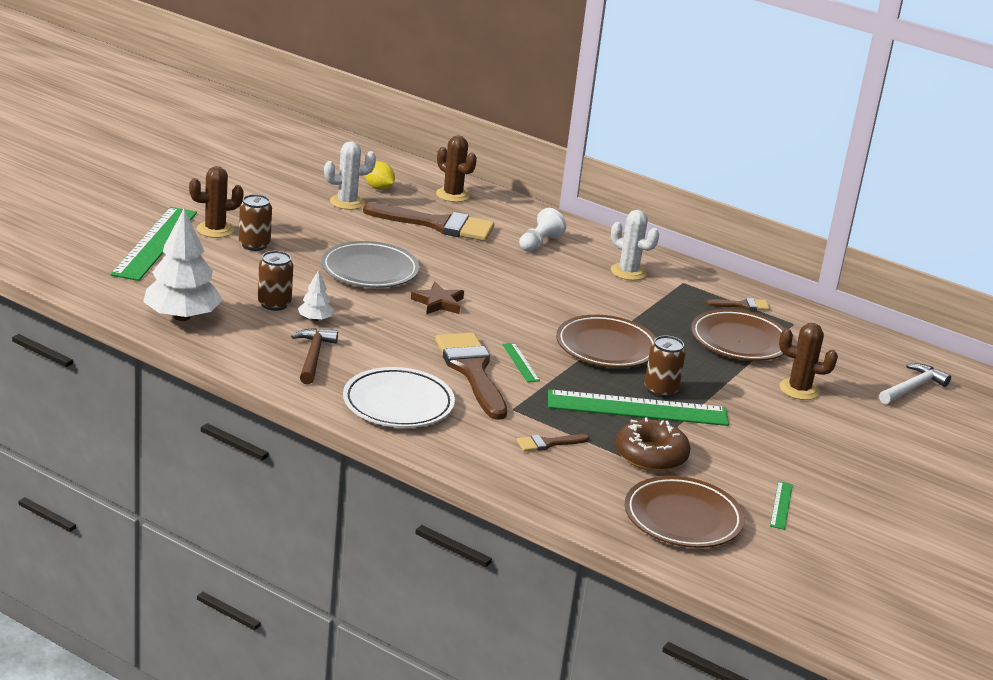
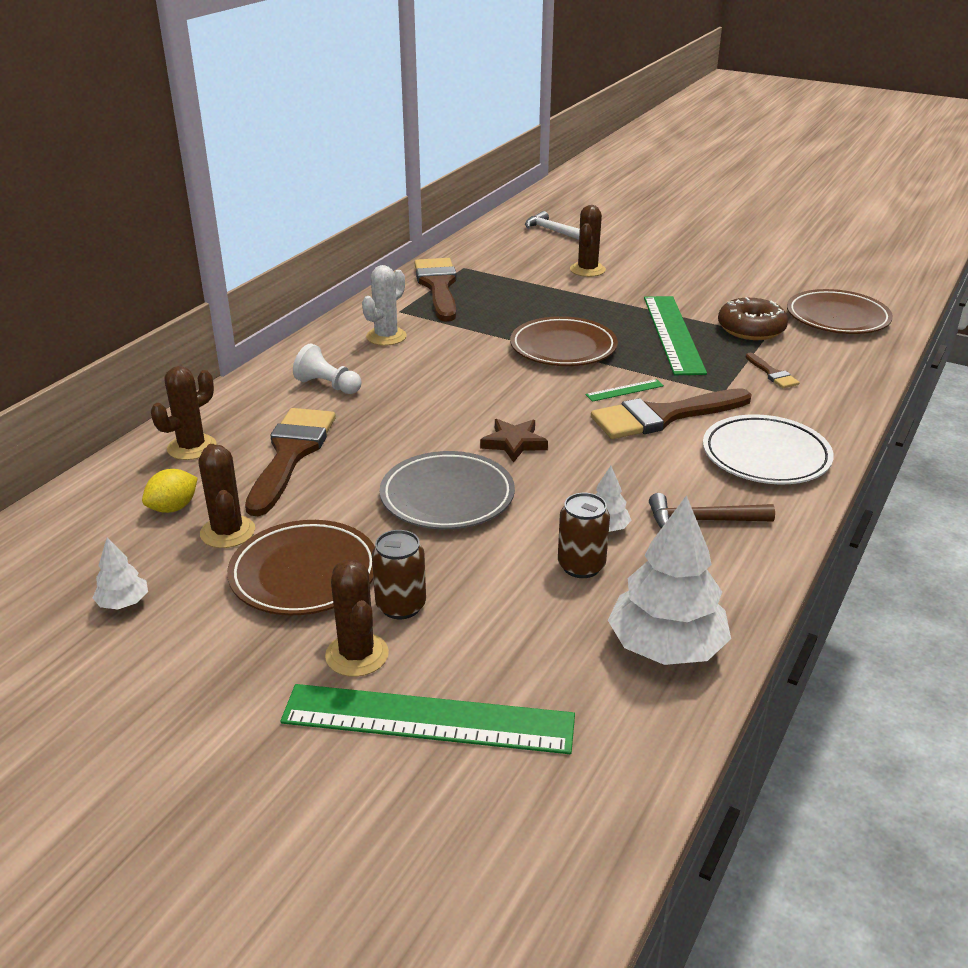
camera: 90 degrees left, 5 degrees up
(285, 175) = (123, 603): none -> white tree
(347, 202) = (227, 532): white cactus -> brown cactus
(660, 390) = (631, 324): brown can -> none
(739, 341) = (512, 289): brown plate -> brown plate (304, 574)
(742, 305) = (438, 286): brown brush -> brown brush, size x2.18
(781, 505) = (780, 283): green ruler -> none

